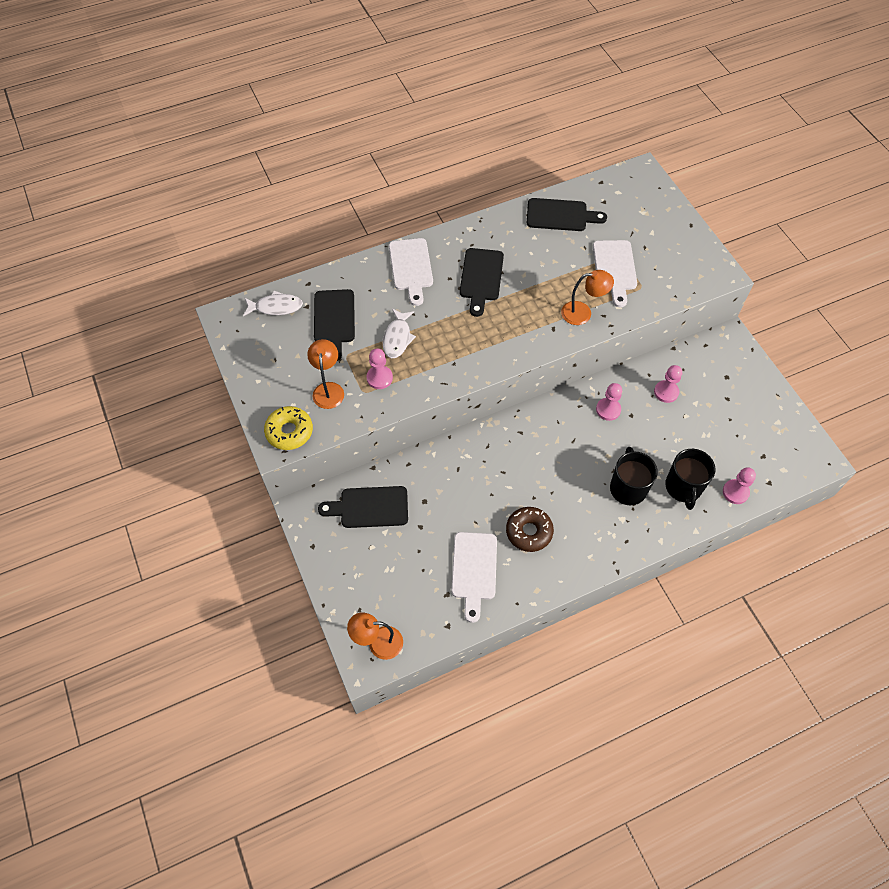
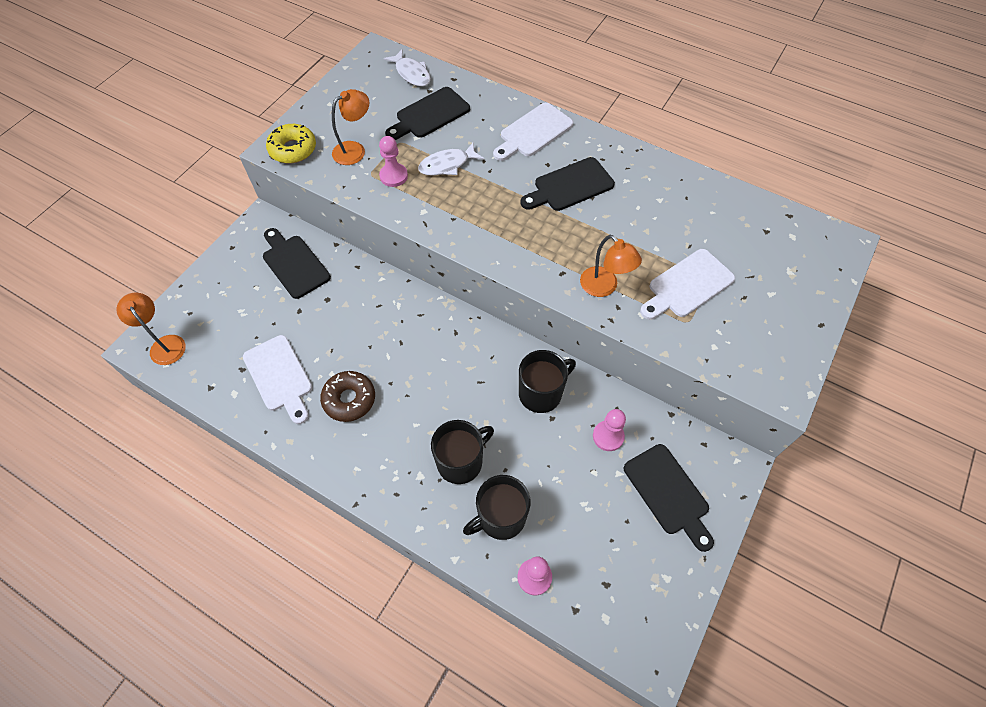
camera: 55 degrees right, 0 degrees up
(474, 570) = (279, 376): white cutting board -> white cutting board turned 90 degrees counterclockwise
(560, 215) = (709, 205): black cutting board -> black cutting board (668, 493)
(608, 410) = (541, 393): pink pawn -> black mug

